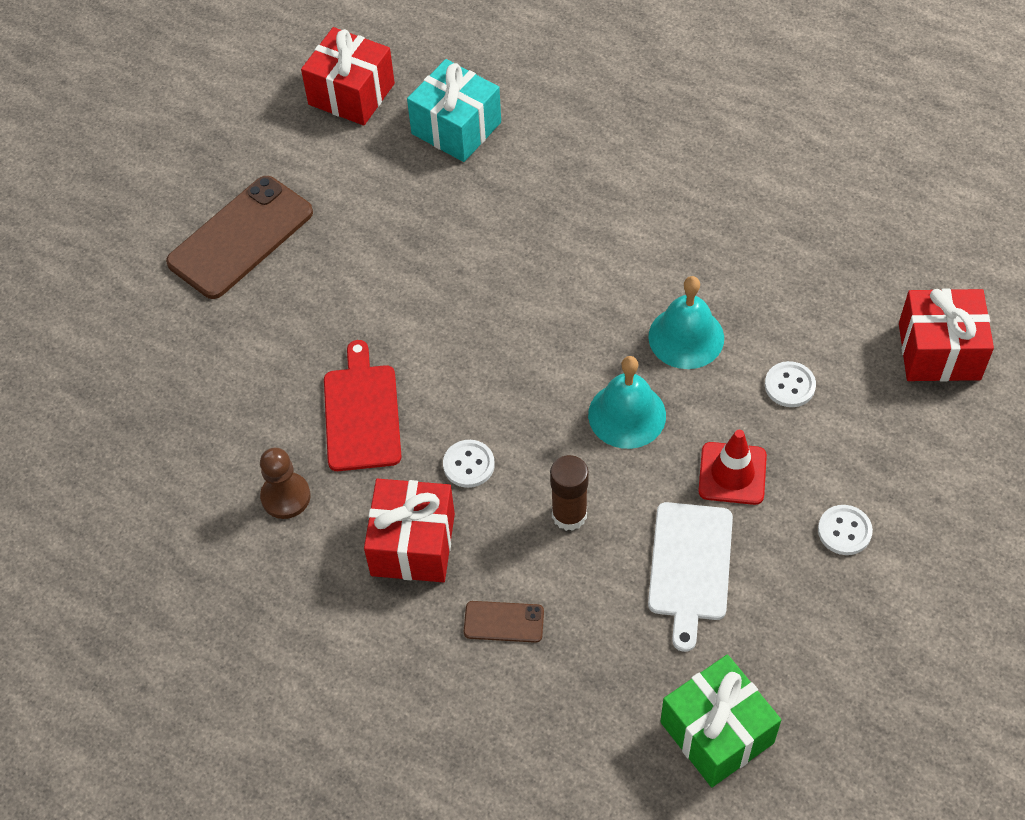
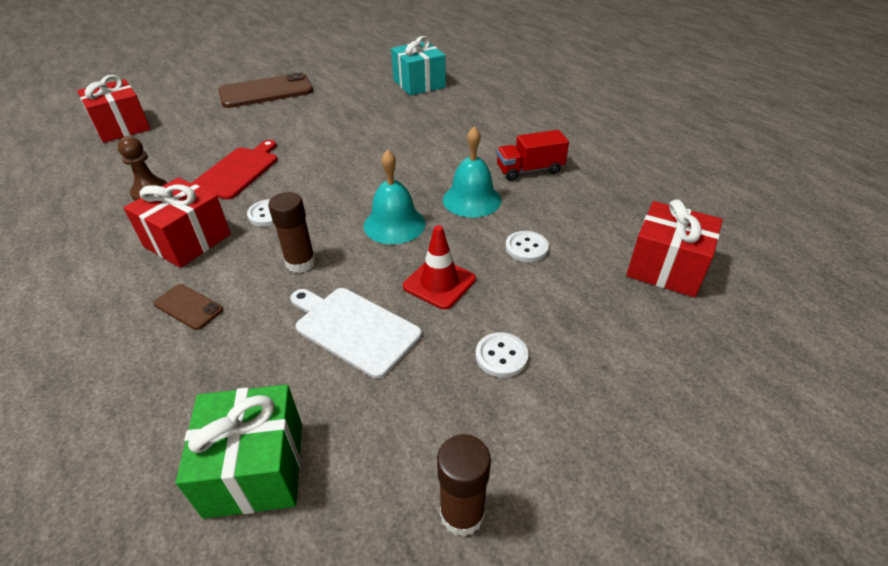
camera: 25 degrees right, 15 degrees down
(351, 94) = (379, 62): red gift -> red gift (122, 127)
(690, 566) = (354, 328): white cutting board -> white cutting board turned 90 degrees clockwise
(721, 256) = (529, 170): none -> red truck
(899, 684) = (462, 513): none -> brown glue stick

